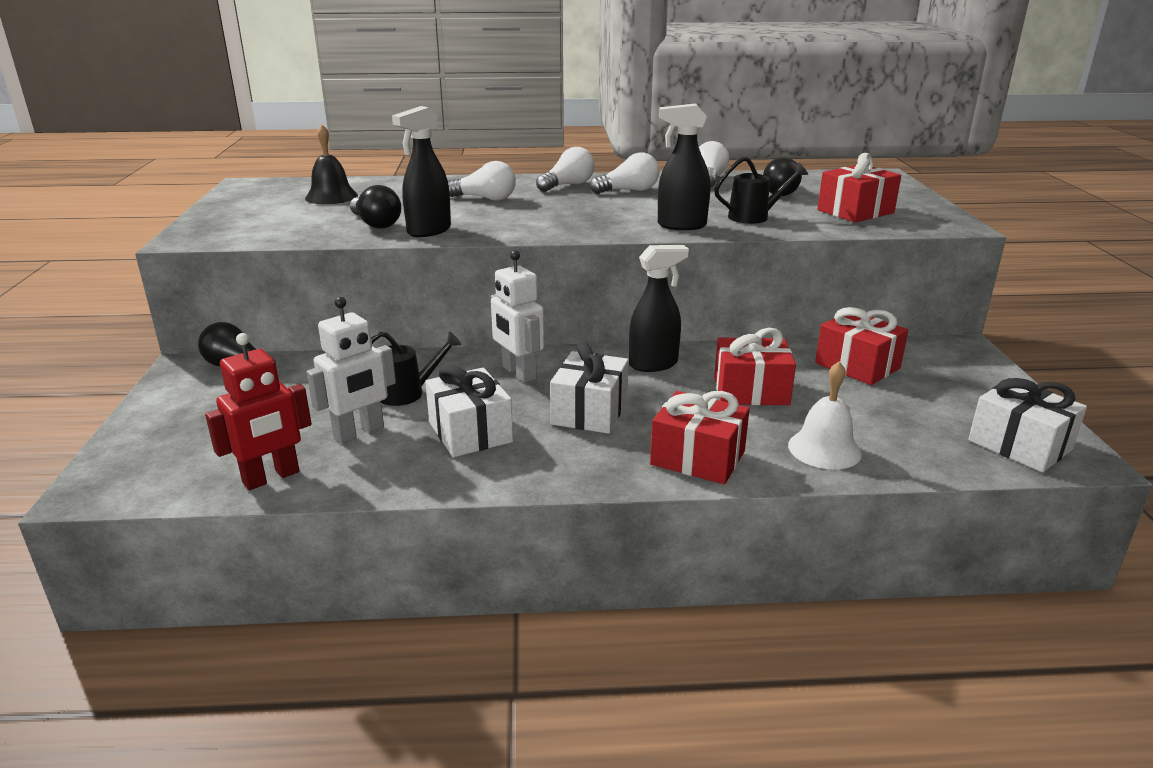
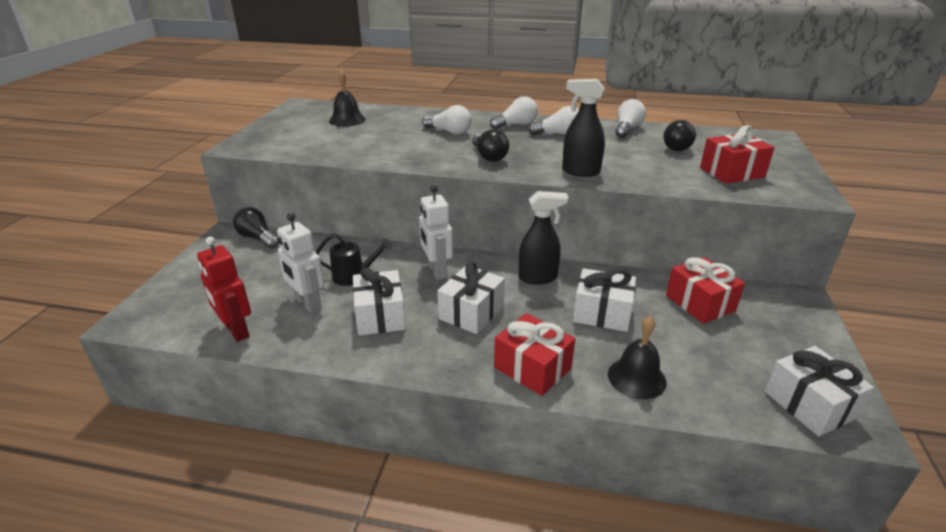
camera: 15 degrees right, 5 degrees up
(271, 477) = (236, 331): red robot -> red robot turned 75 degrees clockwise
(359, 432) = (307, 303): white robot -> white robot turned 75 degrees clockwise
(376, 224) = (362, 147): black light bulb -> black light bulb (489, 156)
(428, 231) = (393, 157): black spray bottle -> none
(751, 391) = (602, 313): red gift -> white gift
(754, 217) = (643, 169): black watering can -> none
(824, 449) = (636, 378): white bell -> black bell

